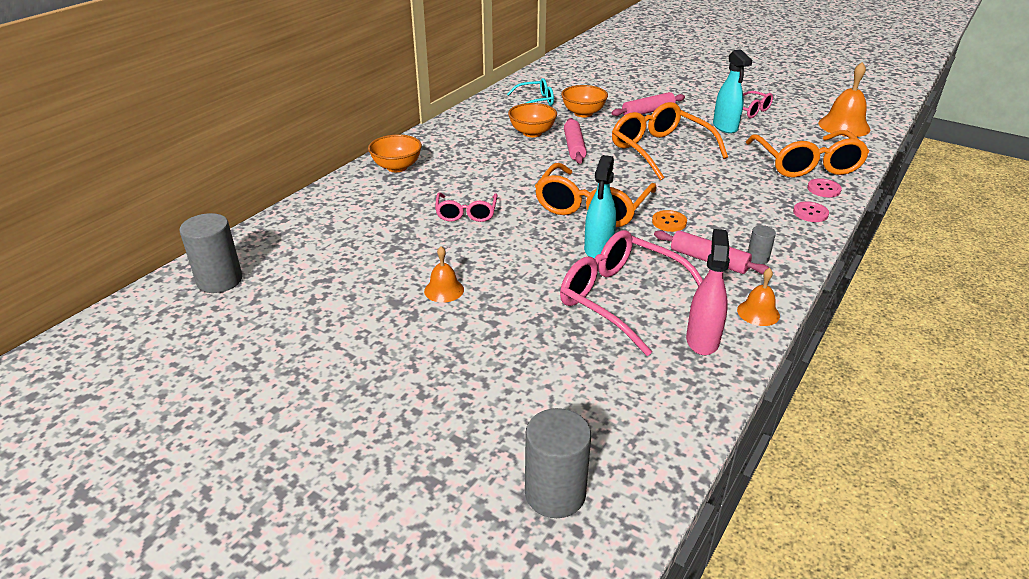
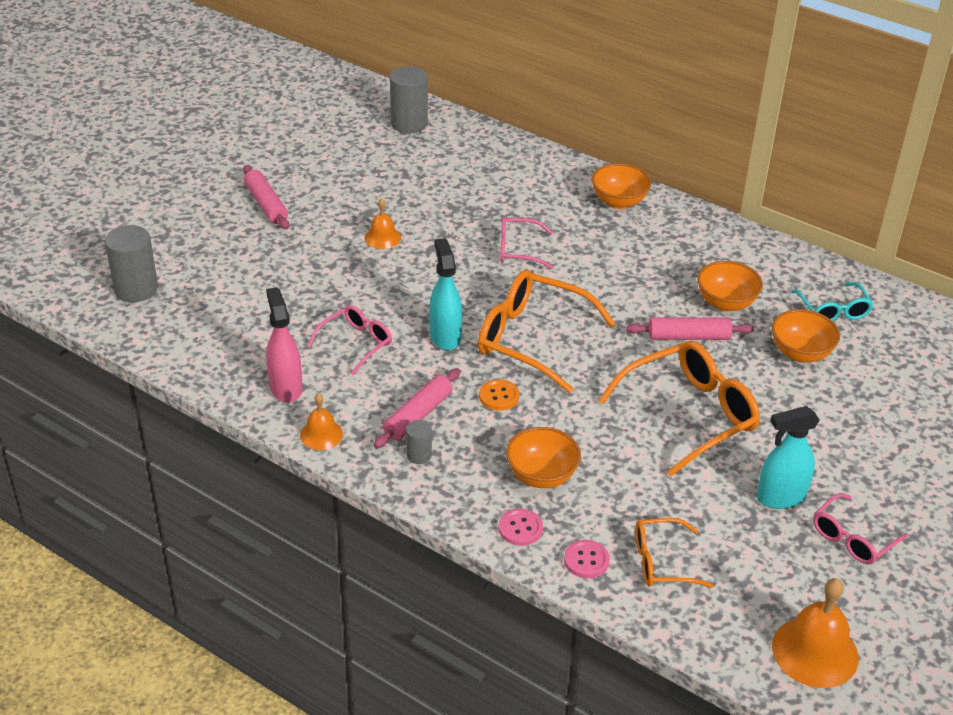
camera: 90 degrees right, 5 degrees up
(598, 249) = (445, 336): turquoise spray bottle -> turquoise spray bottle turned 60 degrees clockwise
(621, 299) = (356, 343): pink glasses -> pink glasses, size x0.56
(648, 112) = (821, 420): pink rolling pin -> pink rolling pin (266, 204)
(702, 340) = (286, 388): pink spray bottle -> pink spray bottle turned 120 degrees counterclockwise
(751, 204) = (541, 476): none -> orange bowl
(806, 164) = (661, 562): orange glasses -> orange glasses, size x0.56

